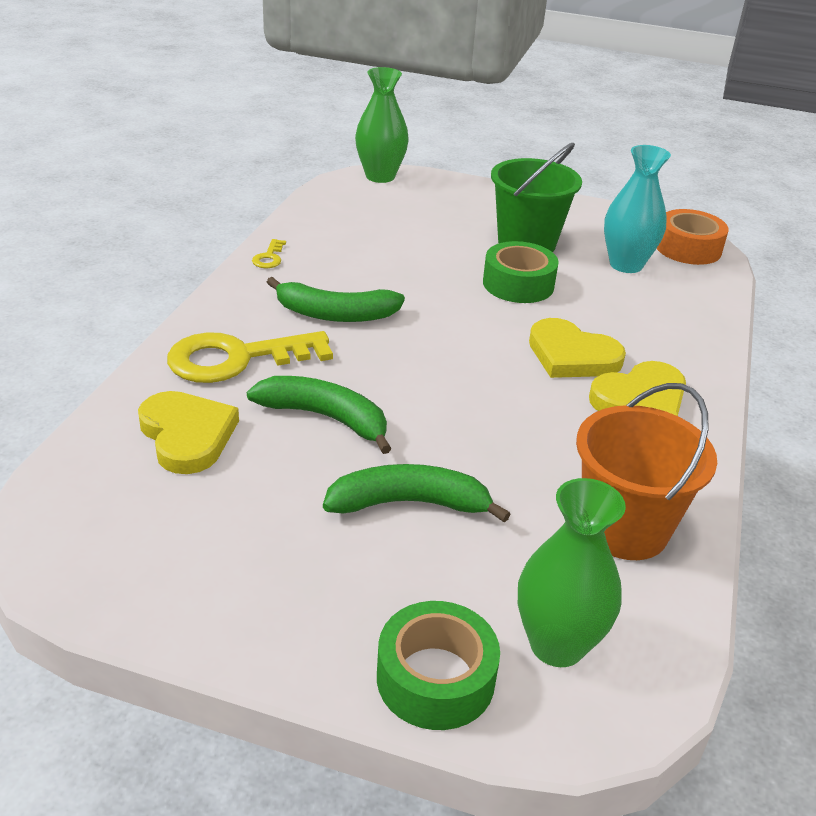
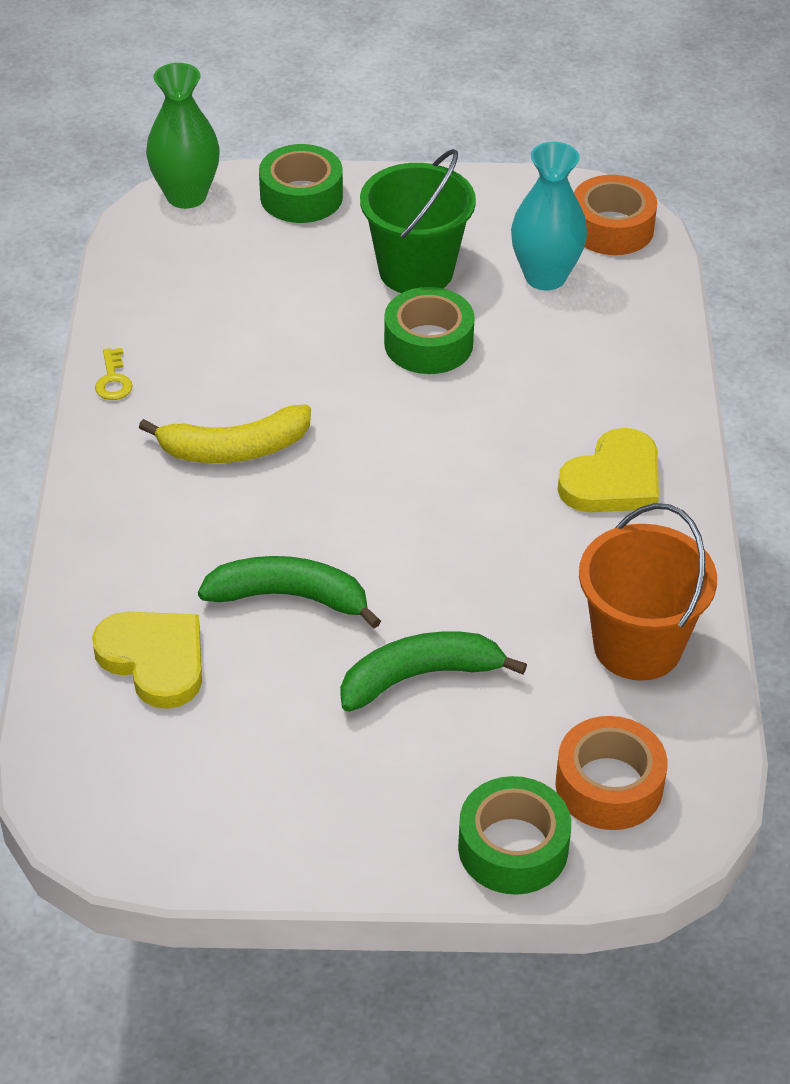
camera: 15 degrees left, 10 degrees up
(236, 359) = (154, 545): yellow key -> none
(335, 314) = (234, 449): green banana -> yellow banana
(460, 191) = (301, 196): none -> green tape
(557, 645) = (609, 785): green vase -> orange tape
(572, 355) = (523, 438): yellow heart -> none

